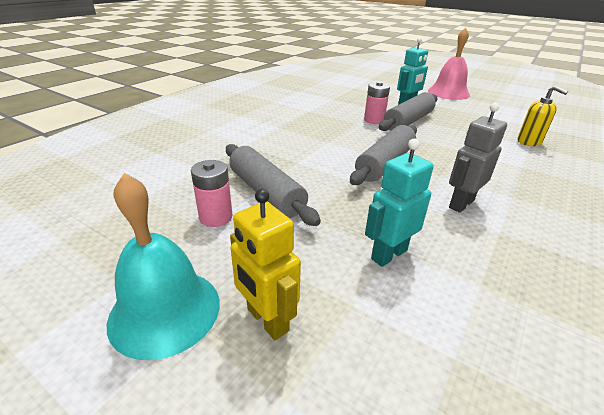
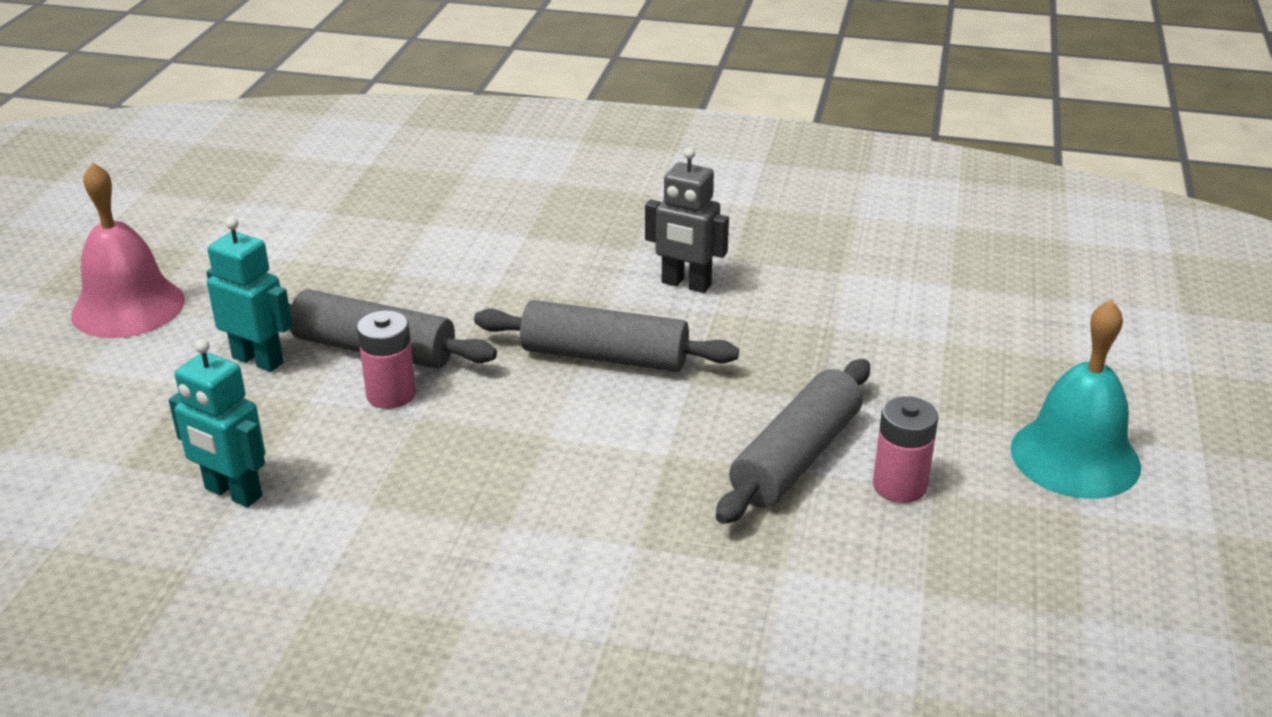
camera: 110 degrees left, 0 degrees up
(267, 320) = (1016, 387): yellow robot -> none
(388, 254) = (846, 329): turquoise robot -> turquoise robot (233, 493)
(529, 142) = (415, 223): yellow soap dispenser -> none

